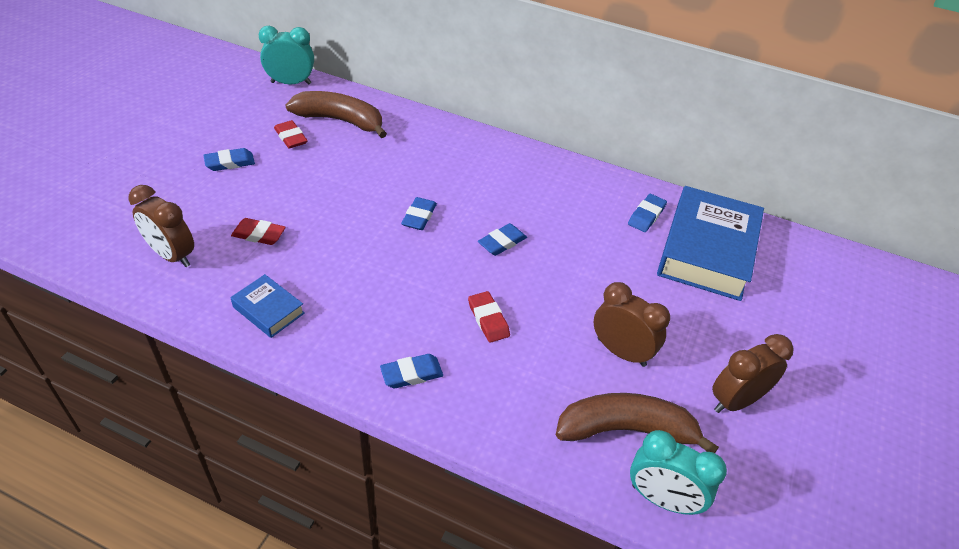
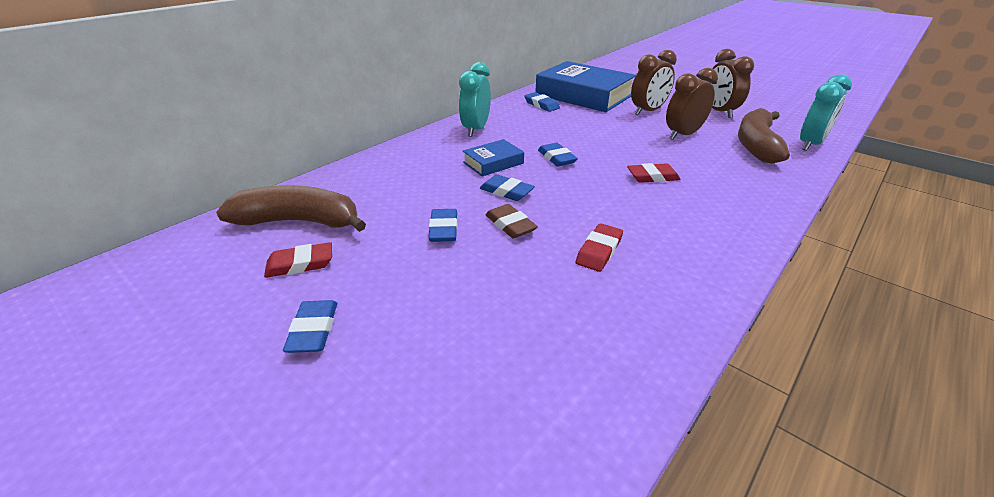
camera: 70 degrees left, 10 degrees down
(172, 255) = (516, 412): brown clock -> brown clock (647, 111)
(259, 234) = (496, 308): red eraser -> red eraser (599, 251)
(268, 310) = (643, 309): blue book -> blue book (493, 163)
(291, 83) = (166, 254): turquoise clock -> turquoise clock (475, 129)
(340, 120) = (299, 221): brown banana -> brown banana turned 60 degrees clockwise
(364, 227) = (510, 225): none -> brown eraser
(411, 374) = (725, 221): blue eraser -> blue eraser (444, 229)

